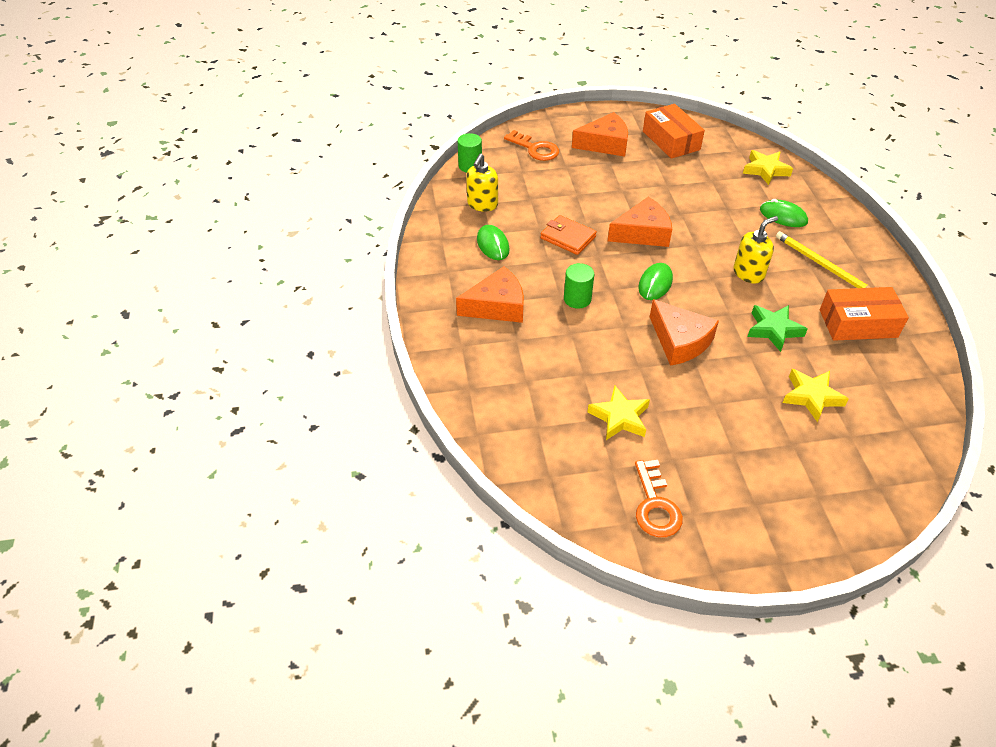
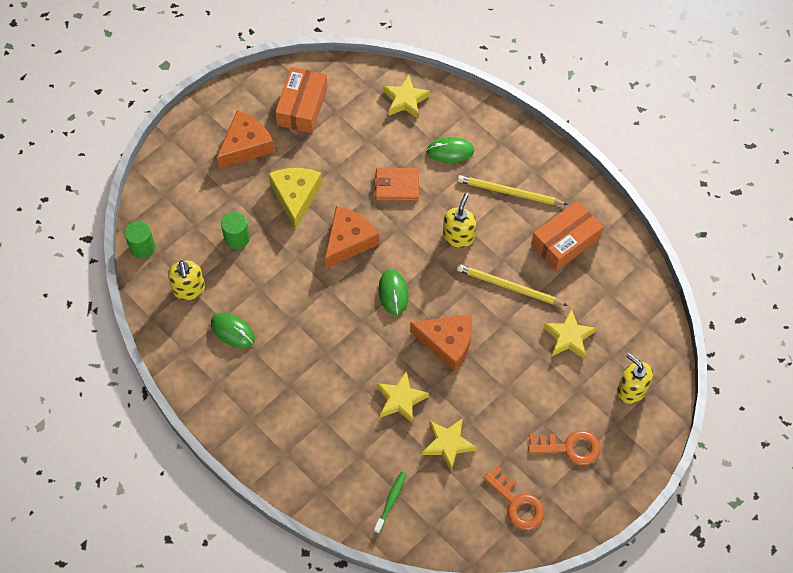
camera: 35 degrees left, 15 degrees up
(497, 306) = (284, 396): orange cheese -> none
(527, 432) = (391, 501): none -> green toothbrush
(535, 149) = (186, 189): orange key -> orange key (569, 447)
(568, 237) = (290, 284): orange wallet -> orange wallet (397, 186)
(577, 299) = (343, 348): green cylinder -> green cylinder (237, 238)
(600, 360) = (401, 399): none -> yellow star
(620, 188) = (295, 197): none -> yellow cheese
(671, 140) = (302, 106): orange box -> orange box turned 75 degrees clockwise
(773, 330) = (509, 287): green star -> yellow pencil
(856, 475) = (631, 390): none -> yellow soap dispenser

